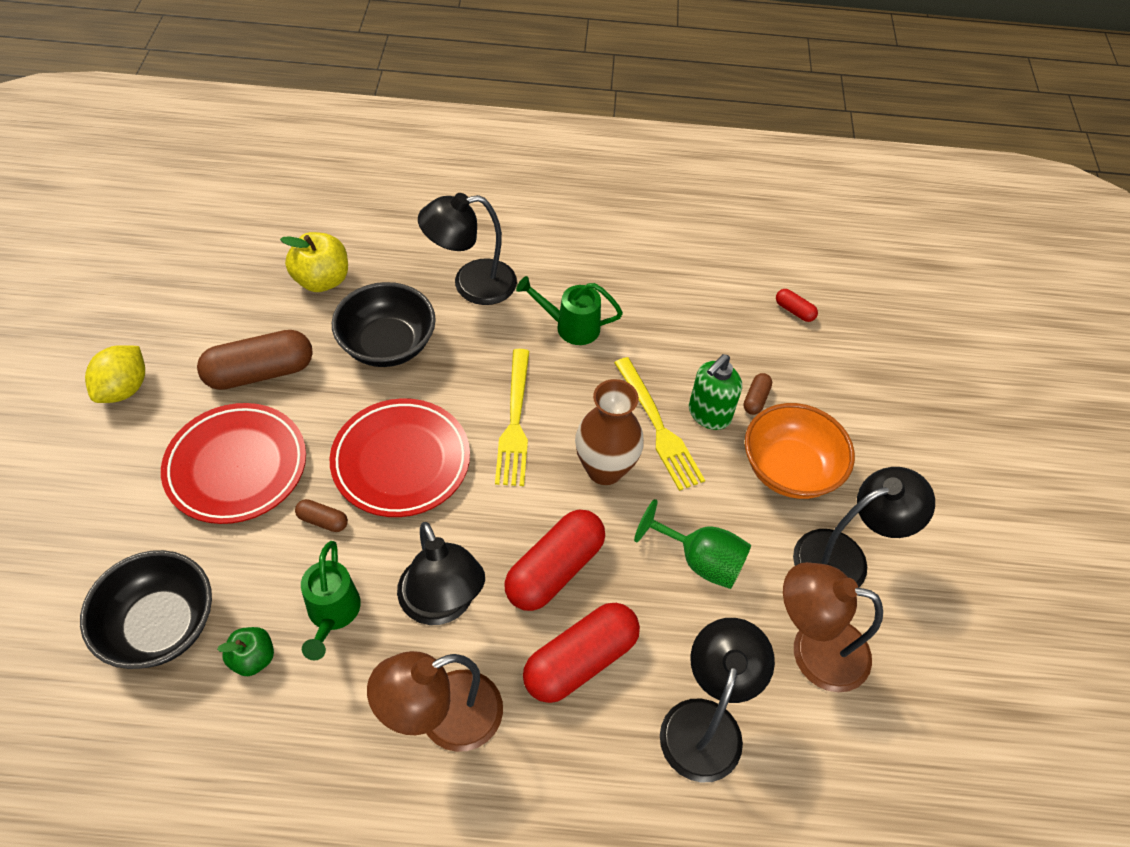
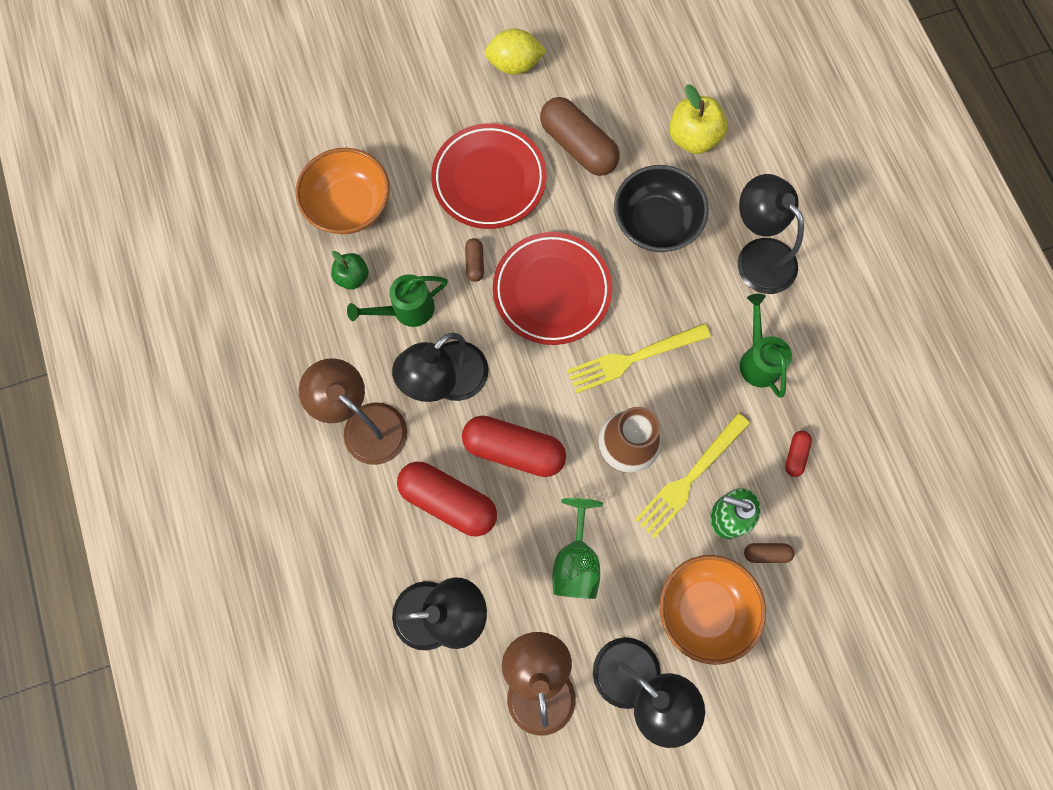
camera: 70 degrees right, 20 degrees up
(160, 625) = (349, 206): black bowl -> orange bowl
(794, 311) = (895, 556): red capsule -> red capsule (795, 455)

